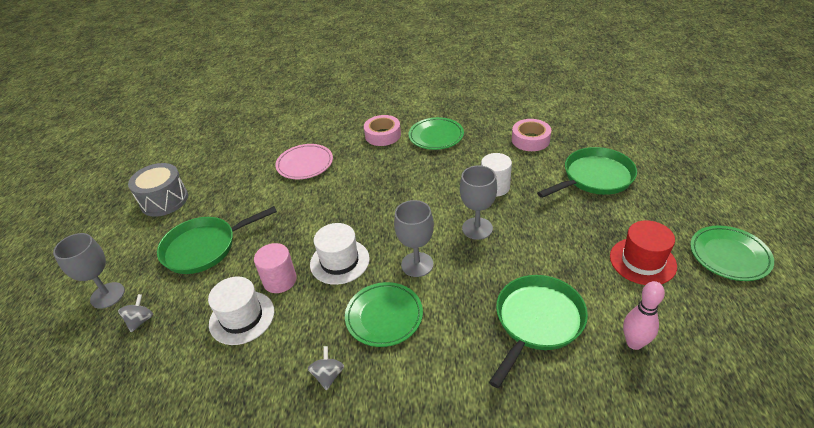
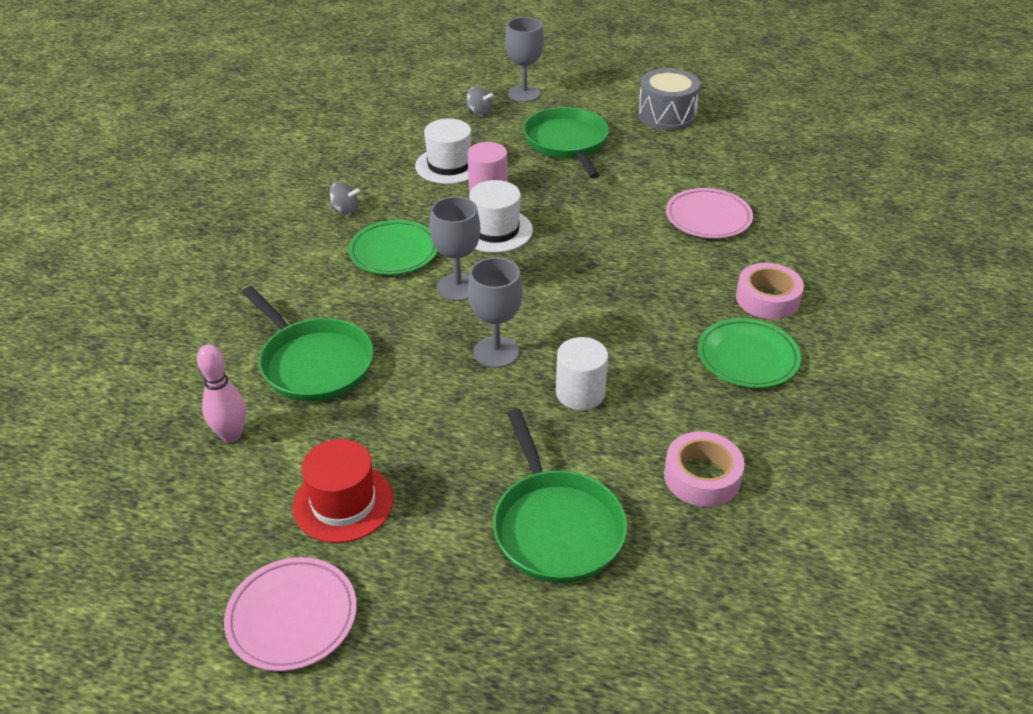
camera: 100 degrees right, 0 degrees up
(729, 256) = (292, 617): green plate -> pink plate

